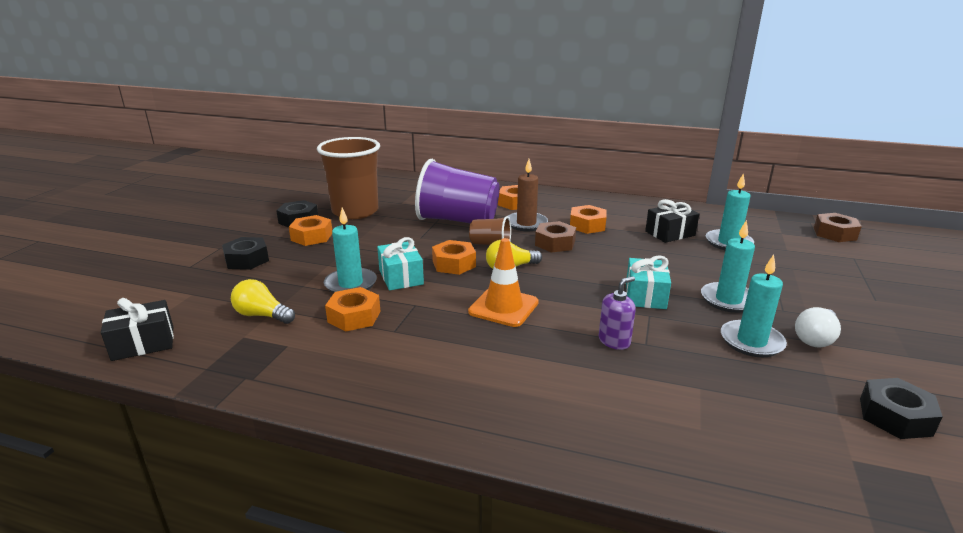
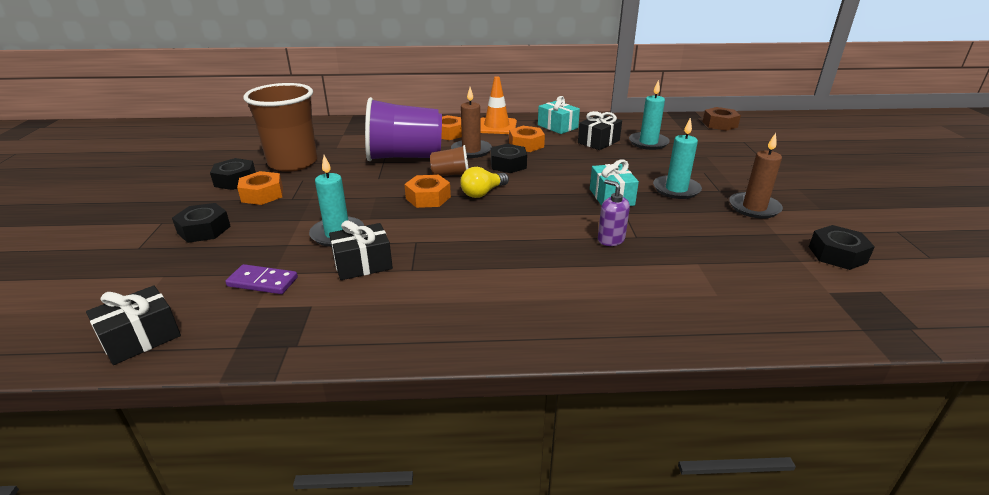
camera: 20 degrees left, 5 degrees up
(262, 315) = (263, 282): yellow light bulb -> purple domino
(354, 316) = (363, 264): orange nut -> black gift
(401, 277) = (384, 219): turquoise gift -> turquoise gift (557, 126)
(503, 307) = (499, 228): orange traffic cone -> orange traffic cone (496, 126)
(555, 243) = (508, 164): brown nut -> black nut
(614, 341) = (610, 239): purple soap dispenser -> purple soap dispenser turned 75 degrees counterclockwise
(751, 341) = (712, 219): turquoise candle -> none
(815, 338) = (754, 208): white light bulb -> brown candle

